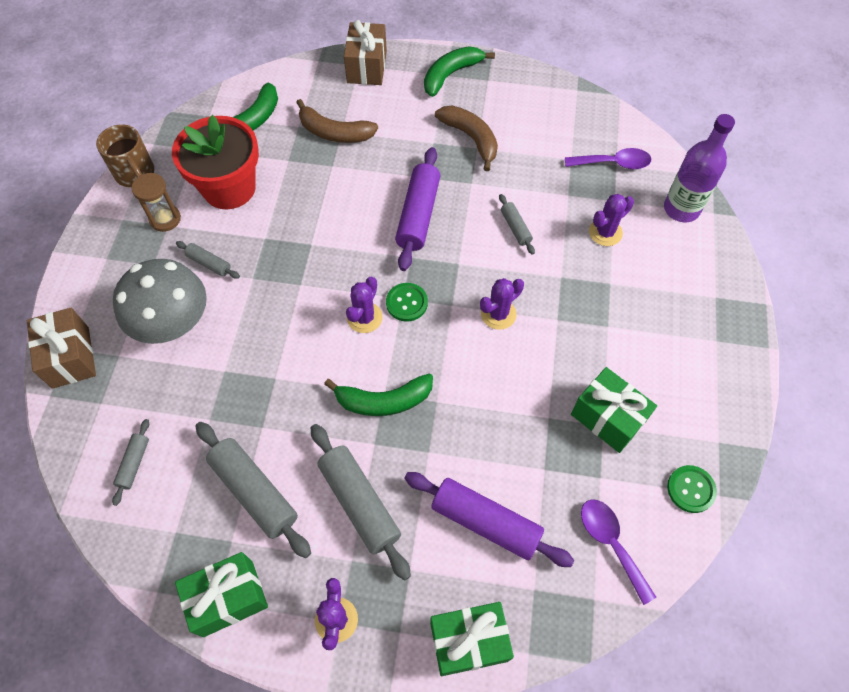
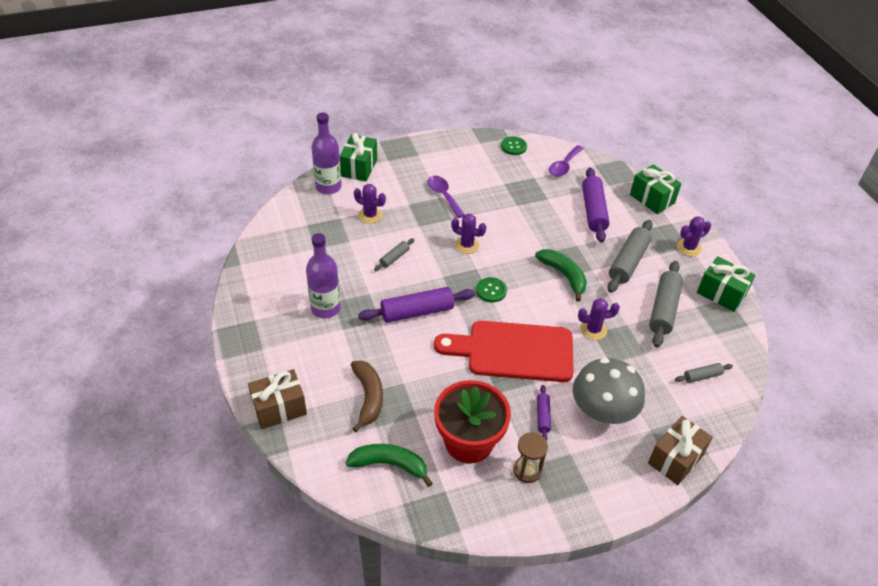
camera: 120 degrees left, 15 degrees down
(136, 174) = (500, 522): brown mug -> none
(209, 263) = (542, 416): grey rolling pin -> purple rolling pin
(305, 279) = (513, 351): none -> red cutting board
(364, 317) = (517, 307): purple cactus -> purple cactus (593, 330)
(451, 75) = (260, 345): green banana -> none
(471, 138) = (325, 308): brown banana -> purple bottle
(607, 418) = (498, 183): green gift -> green gift (359, 167)
(613, 163) = (306, 226): purple spoon -> purple spoon (443, 195)

